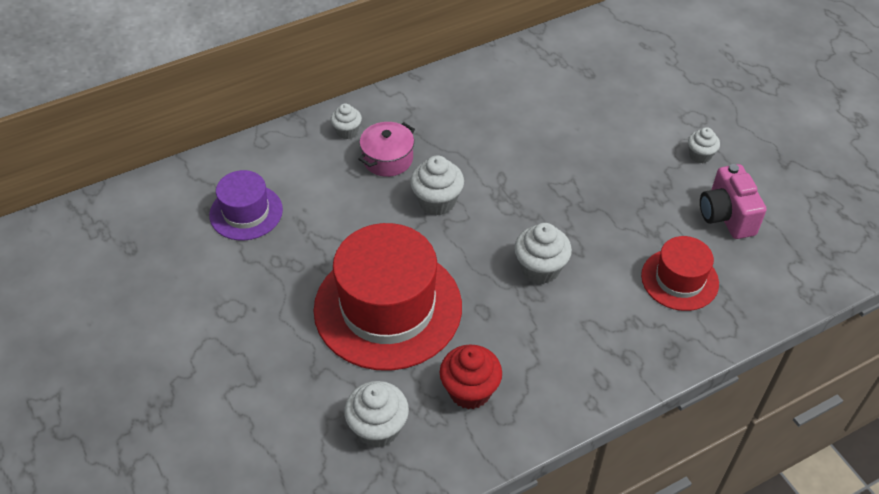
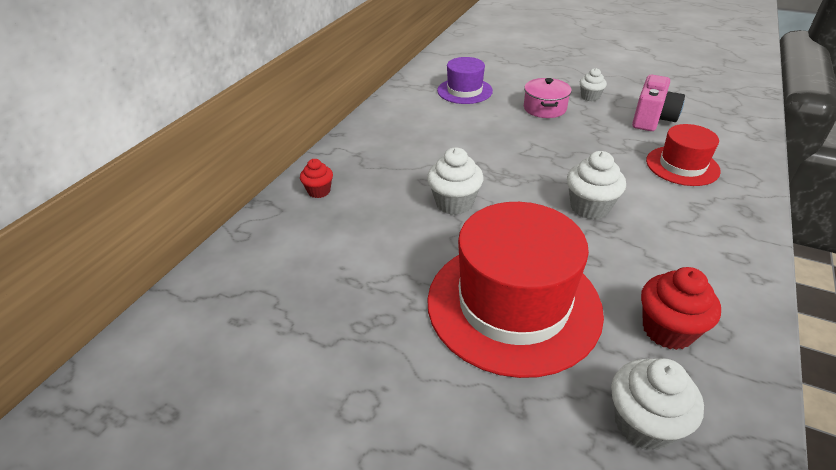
camera: 35 degrees left, 10 degrees down
(246, 212) = (282, 300): purple hat -> purple hat (464, 91)
(347, 131) = (319, 191): white cupcake -> red cupcake
(387, 159) = (377, 194): pink pot -> pink pot (544, 108)
(726, 216) = (652, 119): pink camera -> pink camera turned 105 degrees counterclockwise

